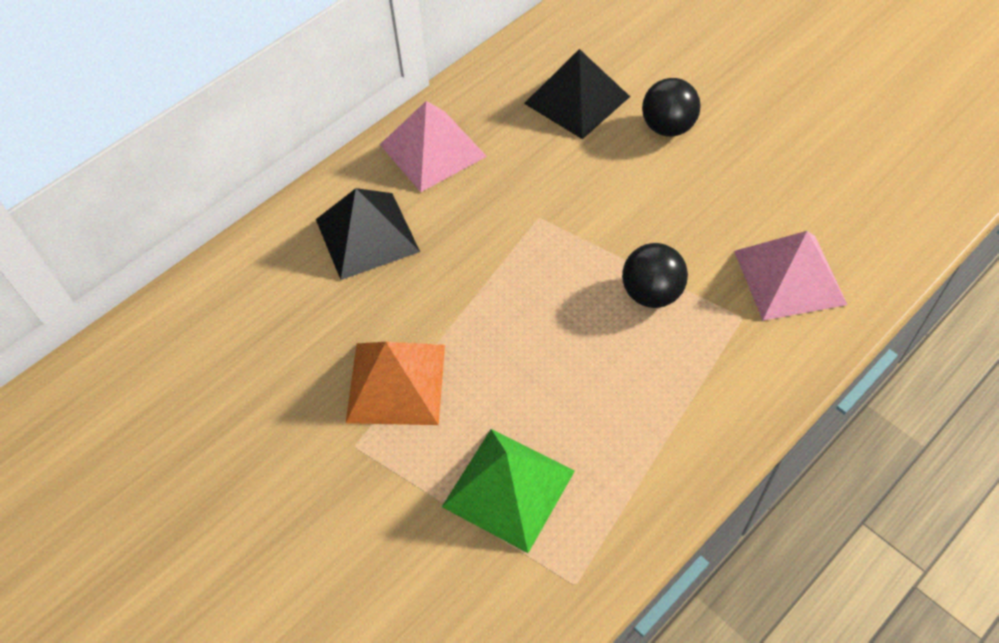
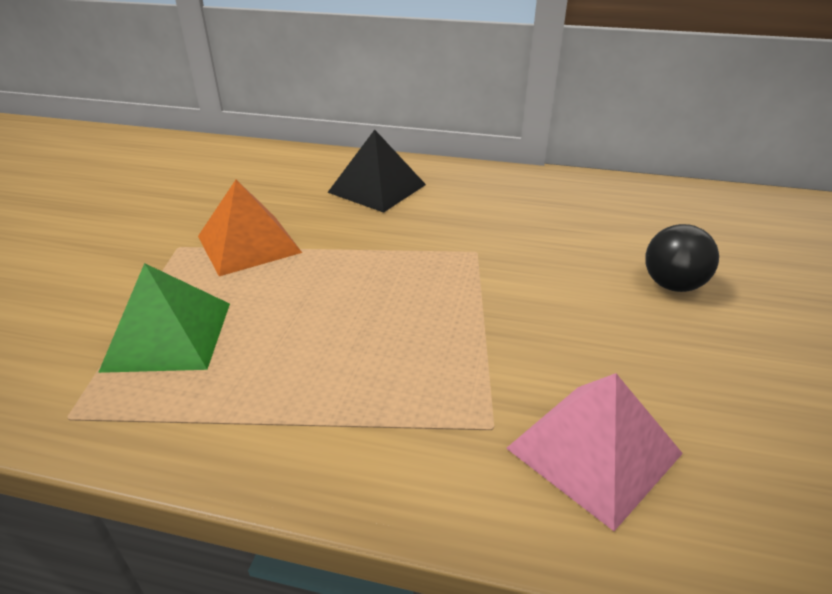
camera: 55 degrees right, 20 degrees down
(432, 150) = (485, 185): pink pyramid -> none
(577, 99) = (626, 227): black pyramid -> none
(651, 293) = (459, 345): black ball -> none

